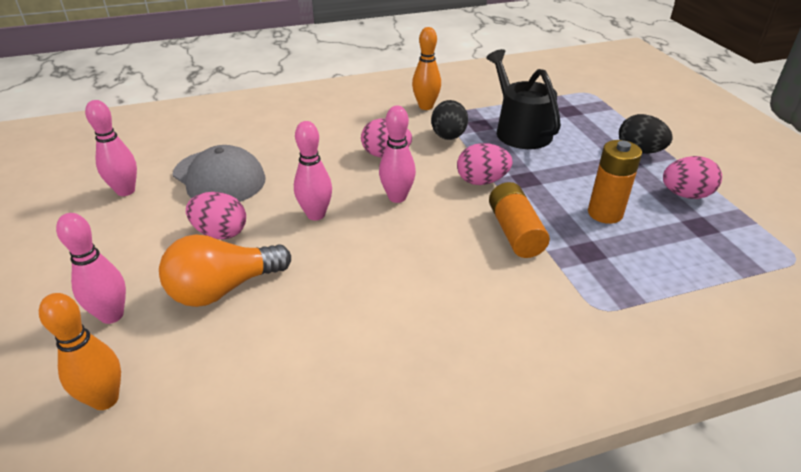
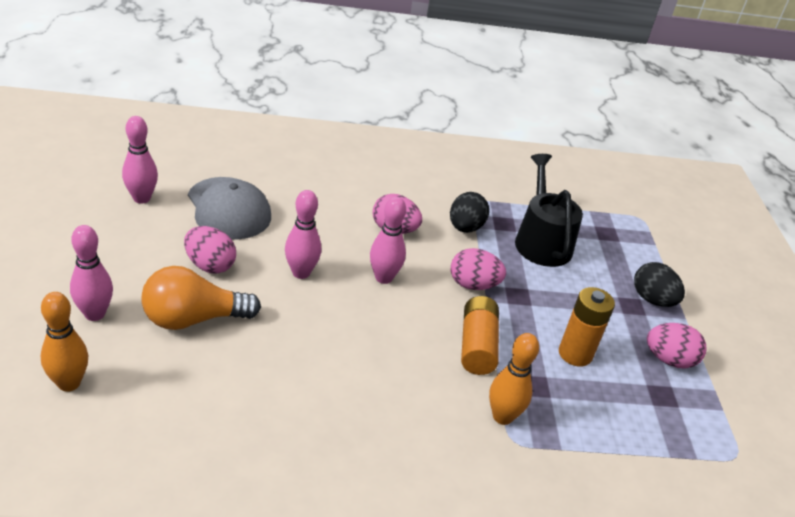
camera: 10 degrees right, 0 degrees up
(426, 106) = (460, 187): orange bowling pin -> orange bowling pin (502, 417)

